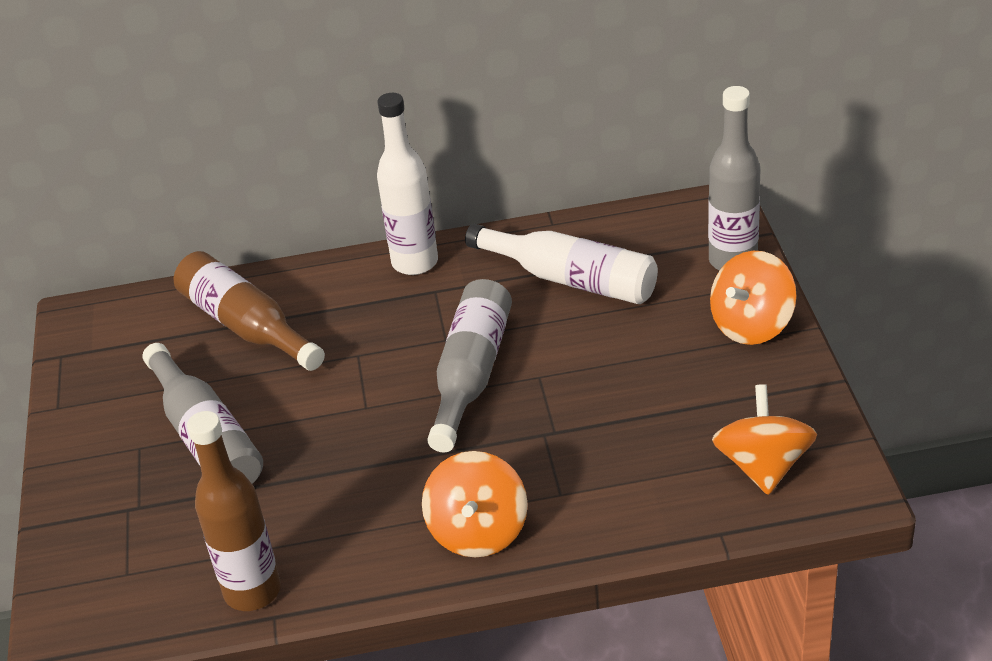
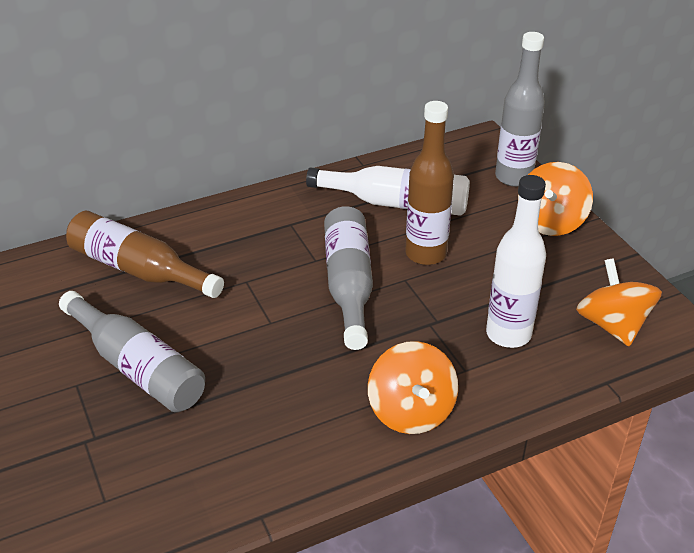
camera: 20 degrees left, 0 degrees up
(252, 591) = (232, 496): brown bottle -> brown bottle (426, 254)
(415, 262) = (265, 204): white bottle -> white bottle (508, 334)

